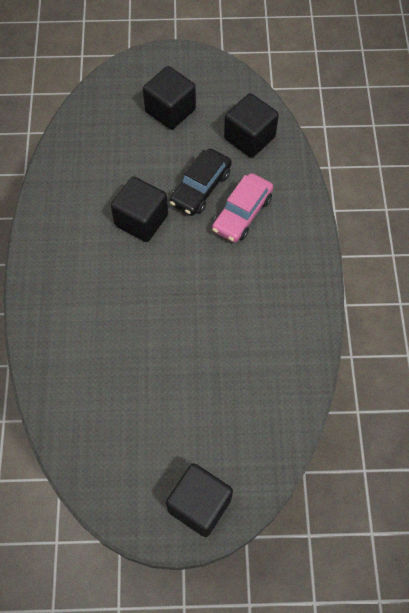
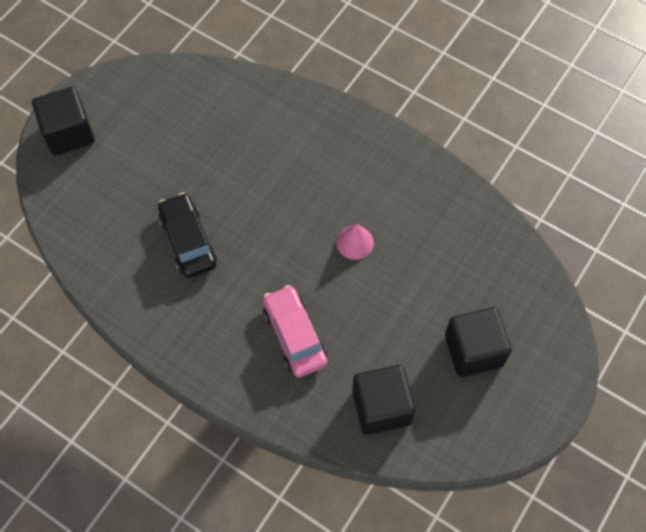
camera: 125 degrees right, 0 degrees up
(141, 220) = (355, 242): black cube -> pink cone
(200, 188) = (353, 317): black car -> black car (188, 241)

